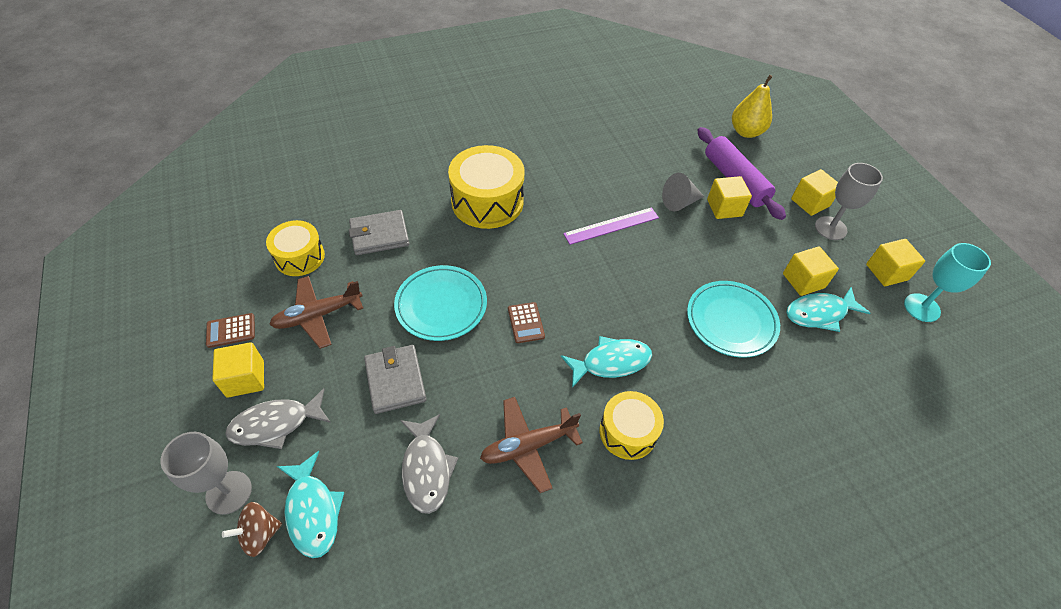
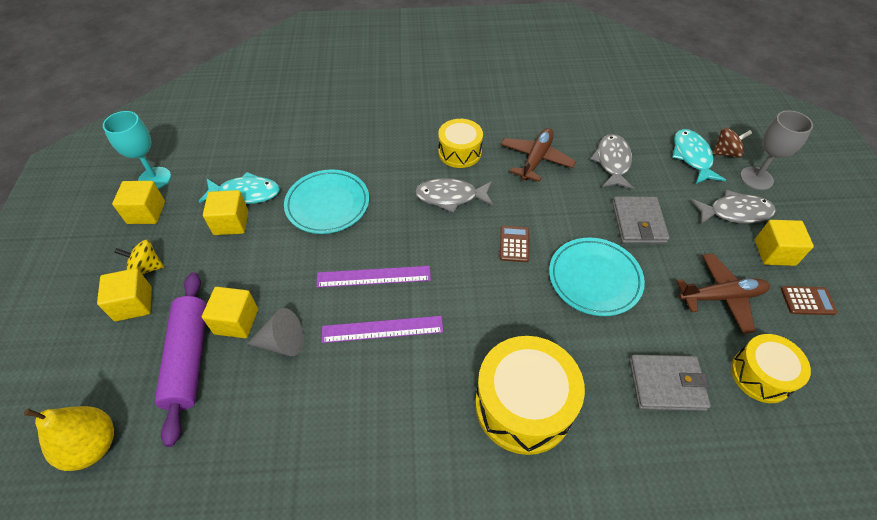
camera: 160 degrees left, 0 degrees up
(528, 446) = (536, 159): brown plane -> brown plane turned 60 degrees counterclockwise
(611, 362) = (450, 197): turquoise fish -> grey fish
(642, 262) = (373, 277): none -> purple ruler
(830, 228) = (146, 268): grey goblet -> yellow spinning top

